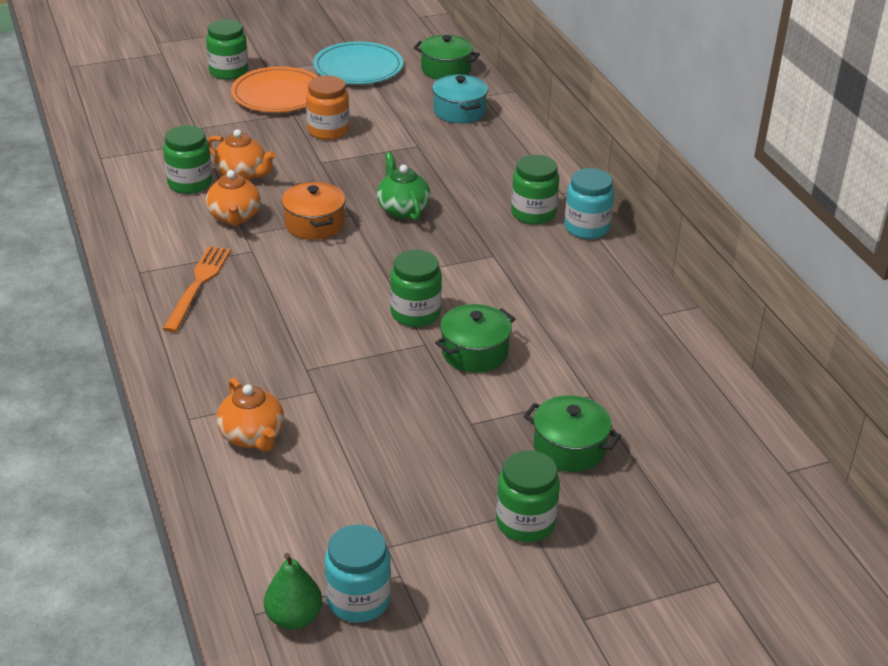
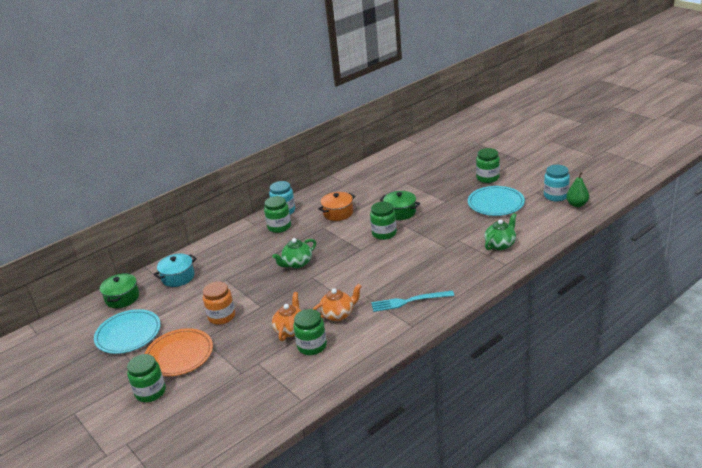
camera: 105 degrees left, 5 degrees down
(198, 285) = (409, 301): orange fork -> turquoise fork
(252, 437) = (500, 244): orange teapot -> green teapot
(314, 224) = (328, 285): orange pot -> orange pot (338, 213)
(404, 490) = (495, 203): none -> turquoise plate
(569, 448) = (441, 179): green pot -> none

